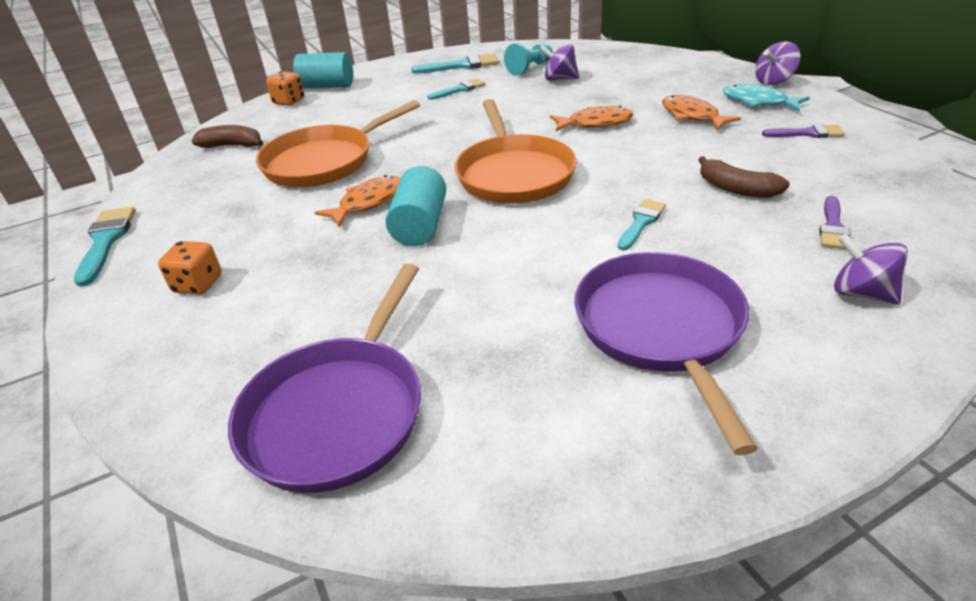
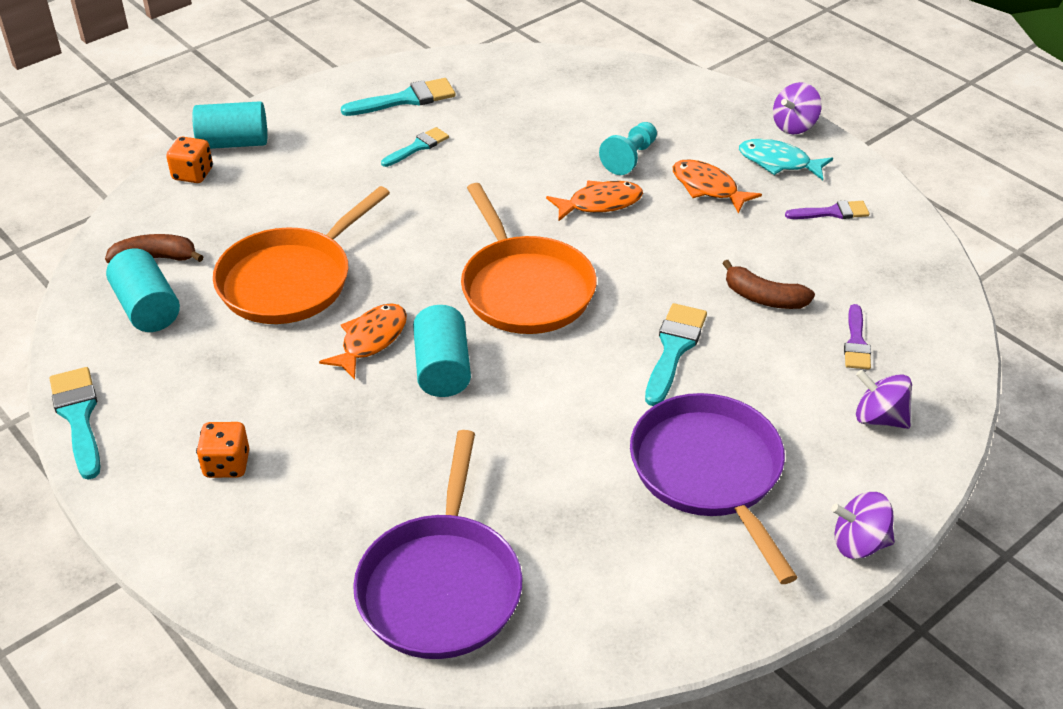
camera: 15 degrees left, 5 degrees up
(207, 174) = (147, 308): none -> turquoise cylinder
(530, 68) = (498, 104): turquoise pawn -> turquoise pawn (630, 158)
(559, 79) = (541, 124): purple spinning top -> purple spinning top (859, 543)
(641, 222) = (674, 349): turquoise brush -> turquoise brush, size x1.53

